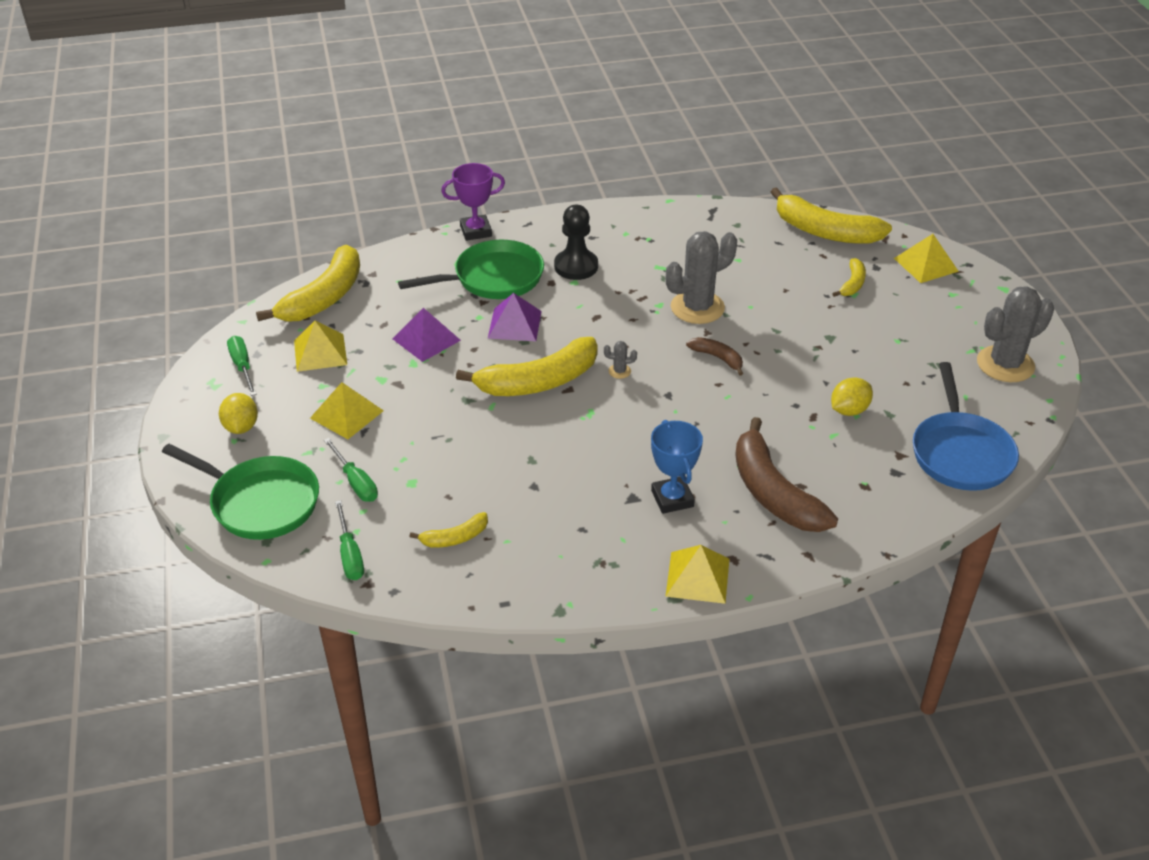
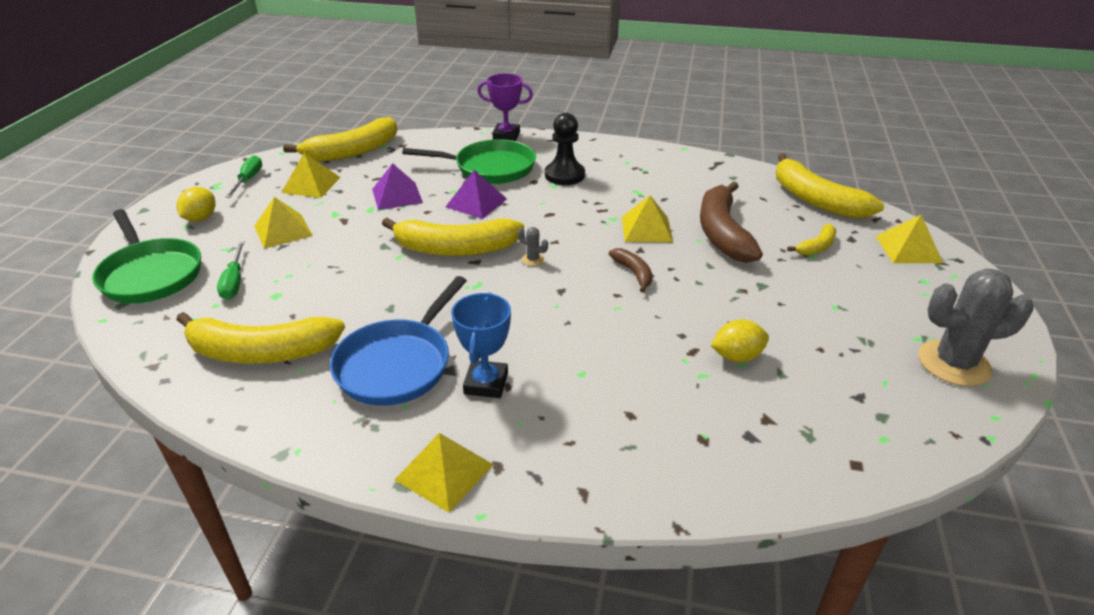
camera: 25 degrees right, 5 degrees down
(350, 554) = (166, 337): green screwdriver -> none
(455, 538) = (261, 352): yellow banana -> yellow banana, size x2.07
(697, 307) = (646, 229): grey cactus -> yellow pyramid
(773, 492) = (594, 412): brown banana -> brown banana (722, 233)
(960, 452) = (844, 440): blue pan -> blue pan (398, 364)

